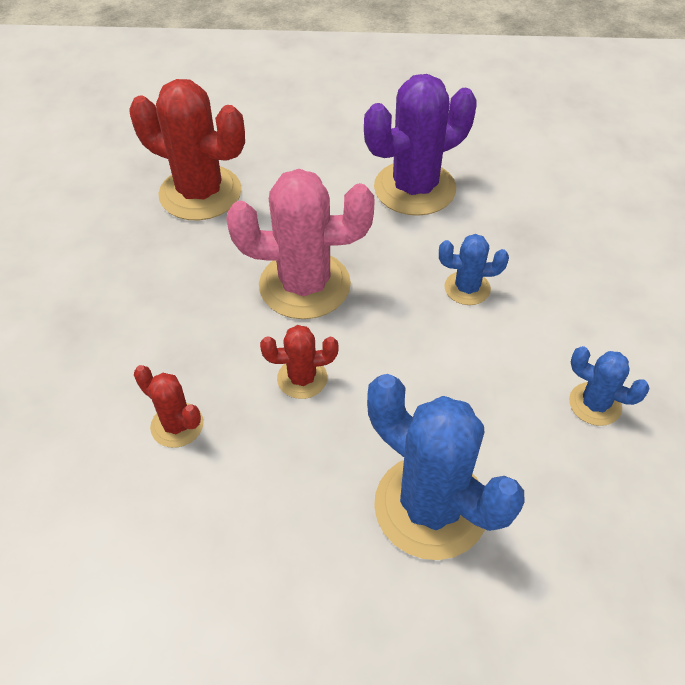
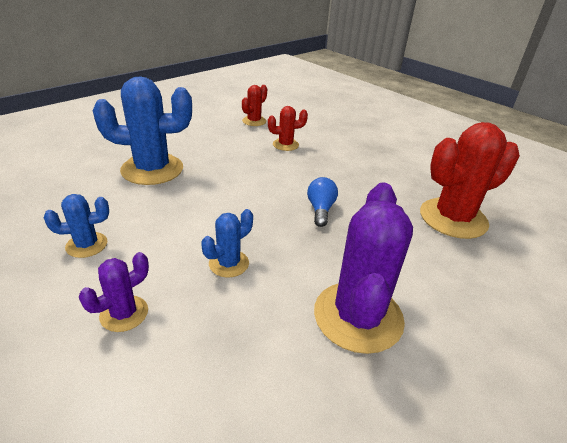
camera: 130 degrees right, 15 degrees down
(302, 378) = (261, 177): red cactus -> red cactus (254, 121)
(304, 285) = (320, 209): pink cactus -> blue light bulb
(593, 300) = (124, 313): none -> purple cactus

